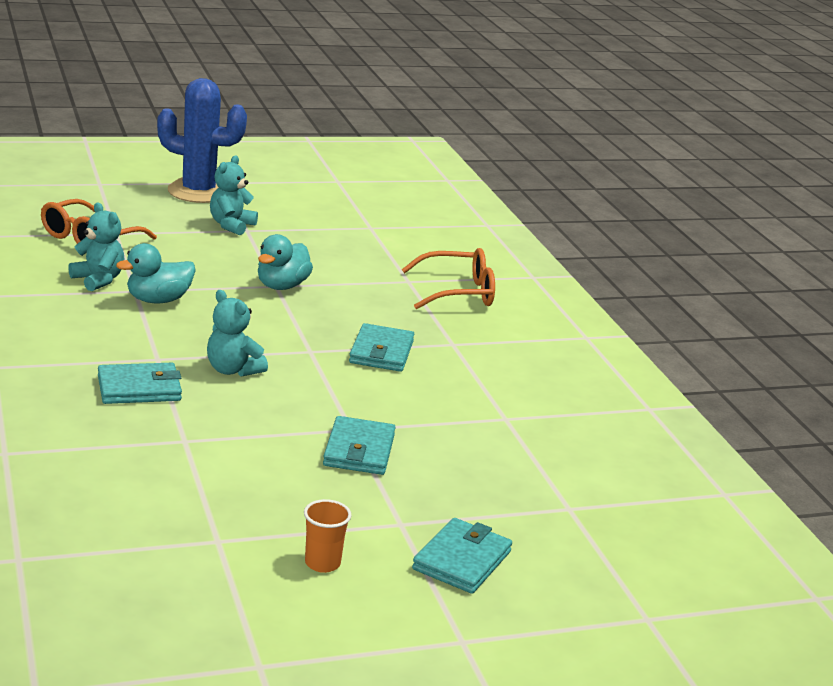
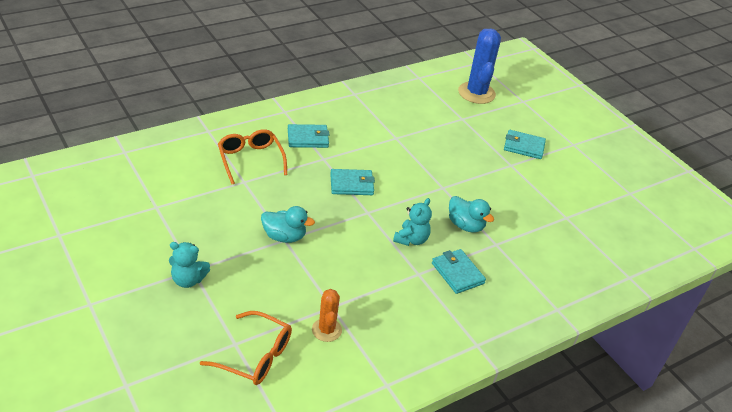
camera: 105 degrees left, 15 degrees up
(98, 280) = (326, 330): turquoise teddy bear -> orange cactus
(158, 300) = (340, 291): turquoise duck -> turquoise duck (465, 225)
(198, 192) = (120, 314): blue cactus -> blue cactus (476, 93)
(322, 563) = (557, 184): orange cup -> none
(359, 450) = (461, 183): turquoise wallet -> turquoise wallet (308, 138)

